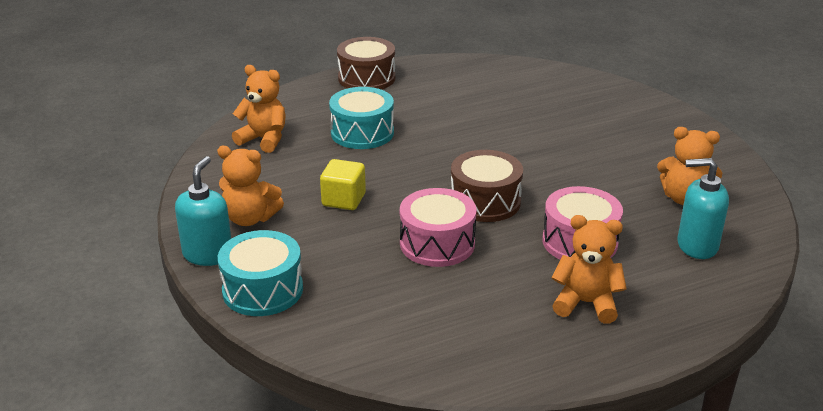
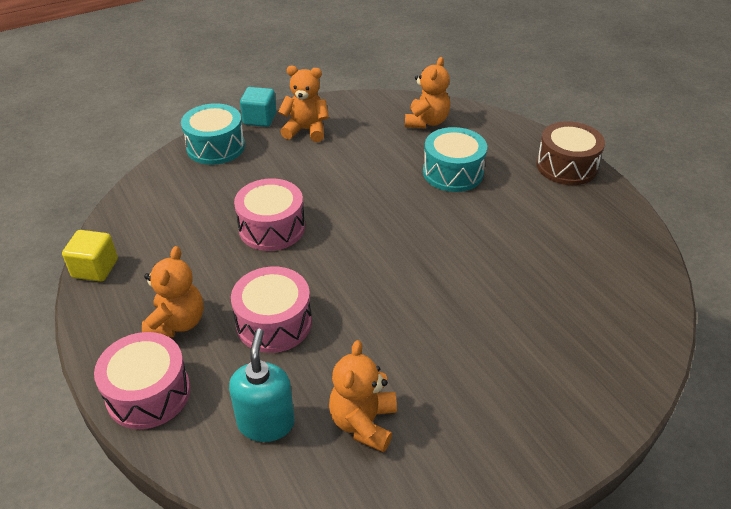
camera: 85 degrees right, 10 degrees up
(208, 254) = (260, 119): turquoise soap dispenser -> turquoise cube
(250, 218) = (306, 130): orange teddy bear -> orange teddy bear turned 90 degrees clockwise
(343, 200) = (336, 172): yellow cube -> yellow cube (95, 268)
(485, 202) = (341, 256): brown drum -> none
(680, 316) = (148, 393): none -> pink drum

